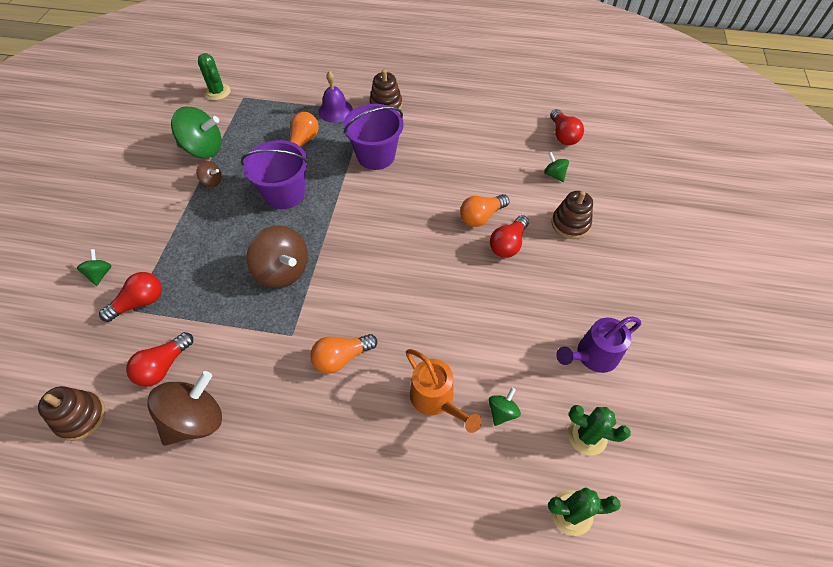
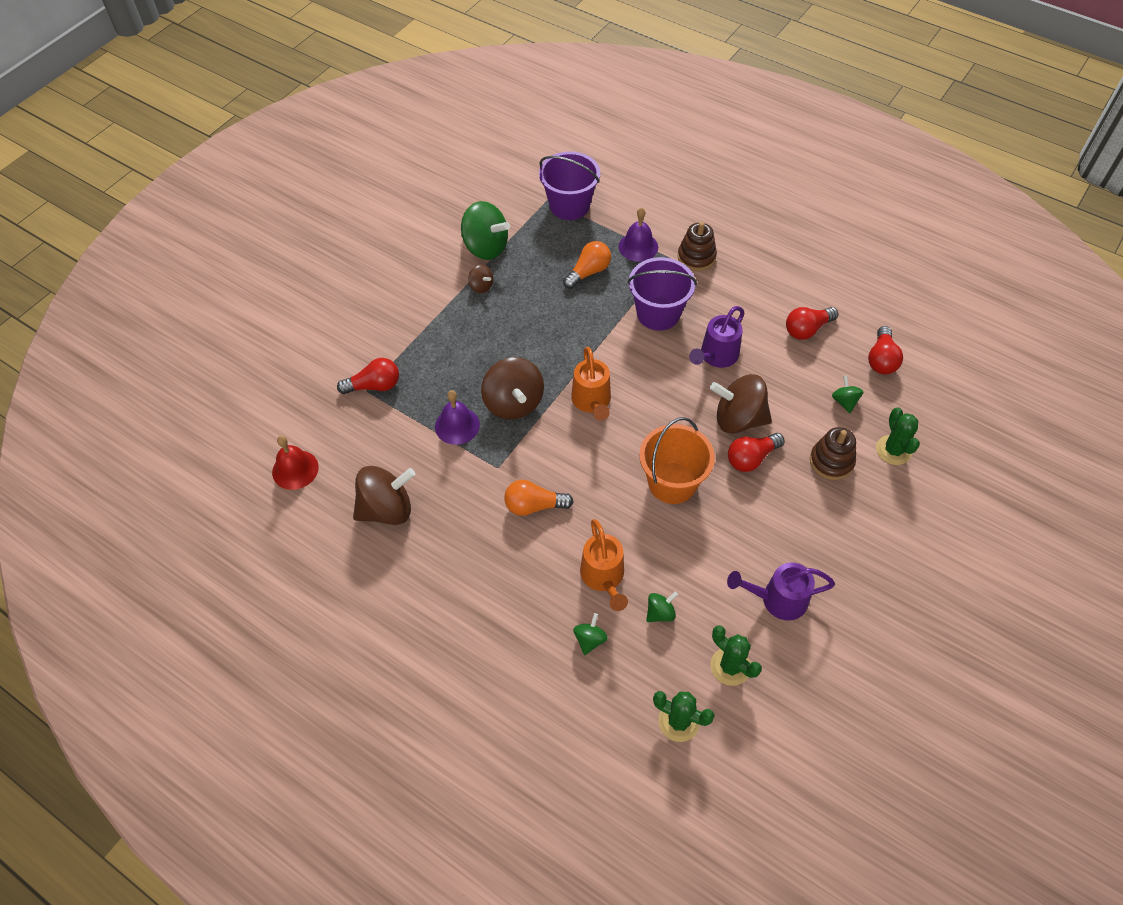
camera: 25 degrees right, 0 degrees up
(81, 417) = (295, 469): brown stacking toy -> red bell
(100, 274) = (348, 346): green spinning top -> green spinning top (590, 639)
(164, 366) = (376, 452): red light bulb -> red light bulb (807, 329)
(217, 92) = (523, 185): green cactus -> green cactus (893, 450)
(237, 310) = (457, 425): none -> purple bell
(284, 193) = (547, 324): purple bucket -> purple bucket (569, 205)
(353, 245) = (592, 402): none -> orange watering can
(438, 174) = (716, 356): none -> purple watering can
(454, 289) = (672, 483): none -> orange bucket
(481, 216) = (738, 419): orange light bulb -> brown spinning top

